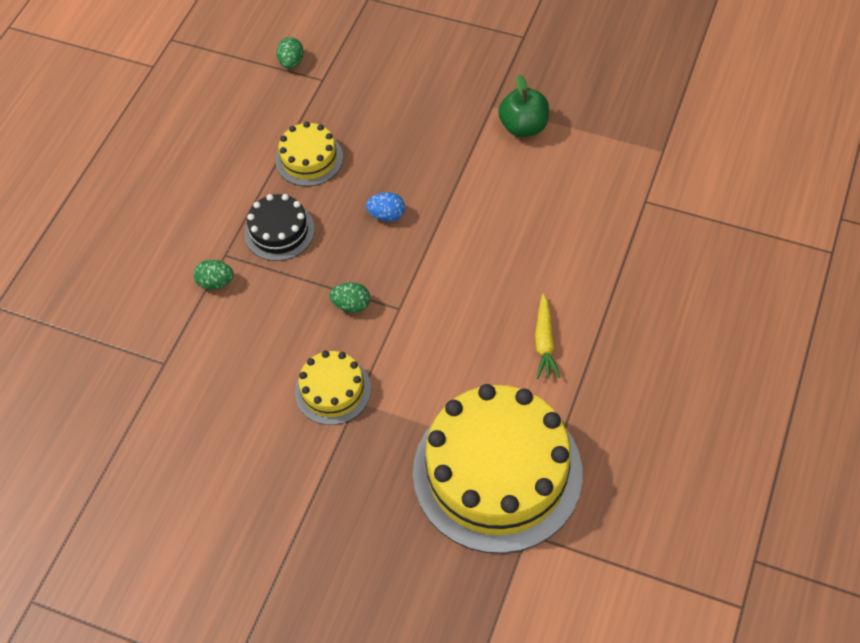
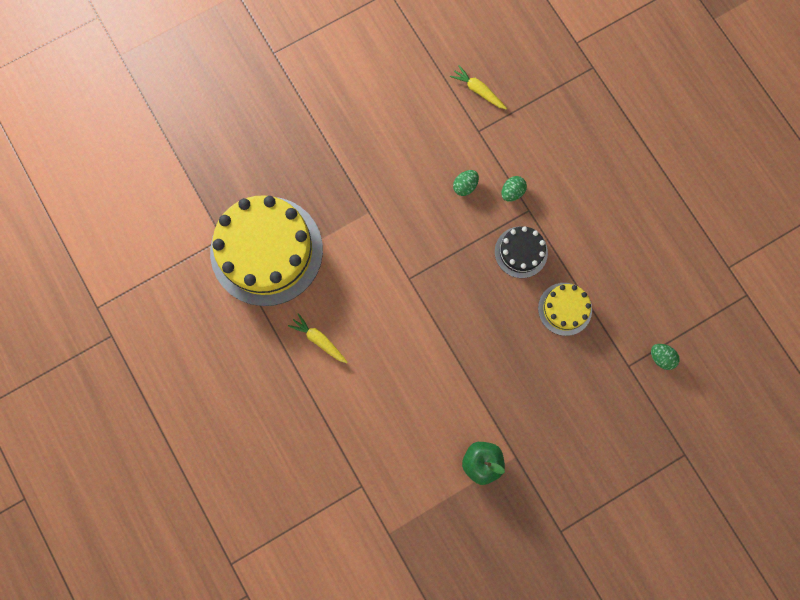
camera: 125 degrees right, 20 degrees up
(110, 398) = (478, 90): none -> yellow carrot
(333, 390) = (386, 205): yellow cake -> none
(351, 305) = (433, 254): green egg -> green egg (465, 186)
(387, 215) = (481, 322): blue egg -> none

